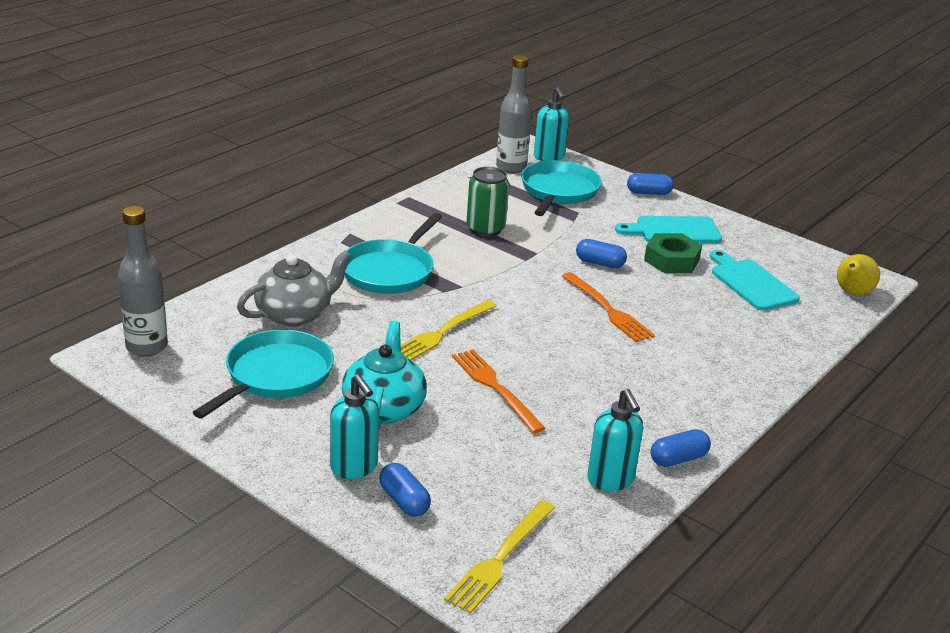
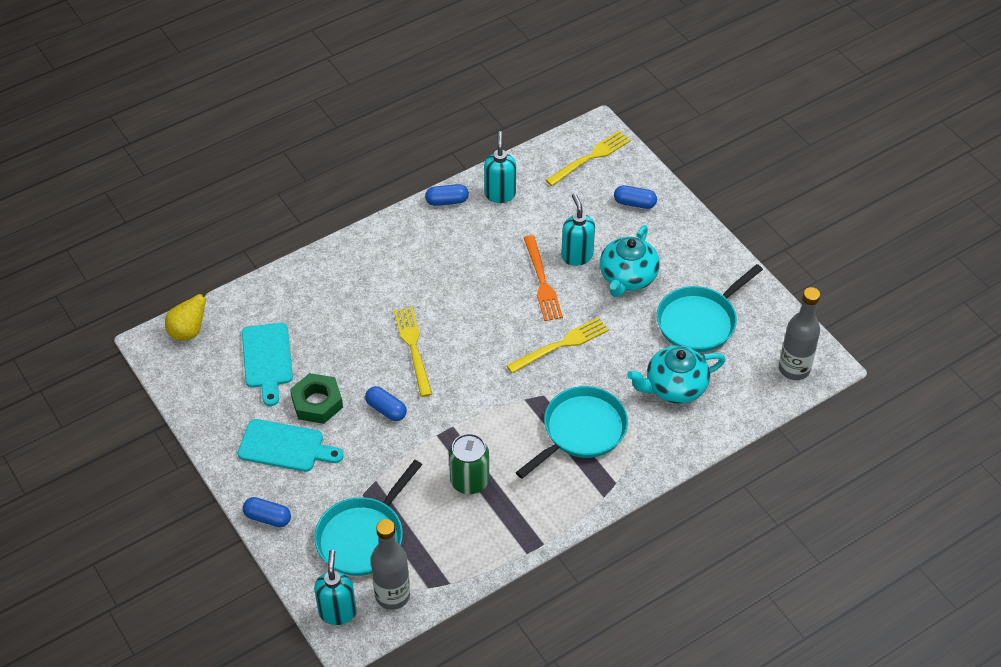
camera: 160 degrees left, 20 degrees up
(295, 314) = (674, 387): grey teapot -> turquoise teapot
(354, 467) = (659, 232): turquoise soap dispenser -> turquoise soap dispenser (577, 256)
(404, 501) = (634, 203): blue capsule -> blue capsule turned 60 degrees counterclockwise
(608, 309) = (413, 348): orange fork -> yellow fork

